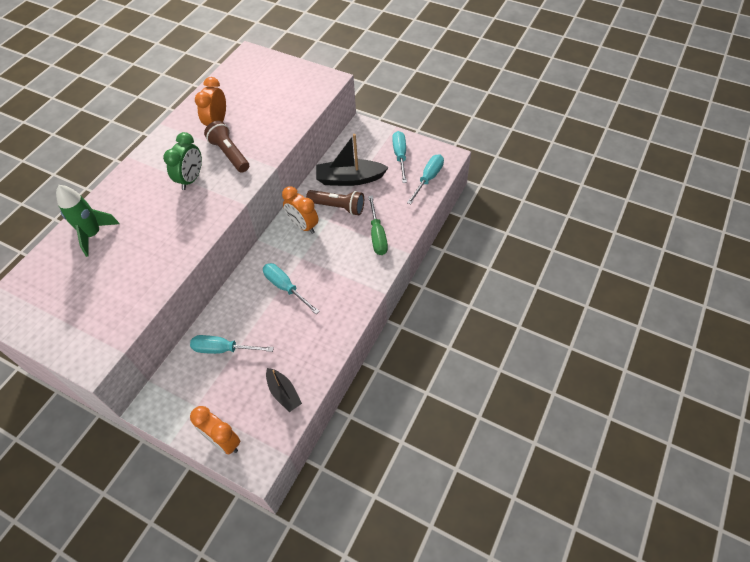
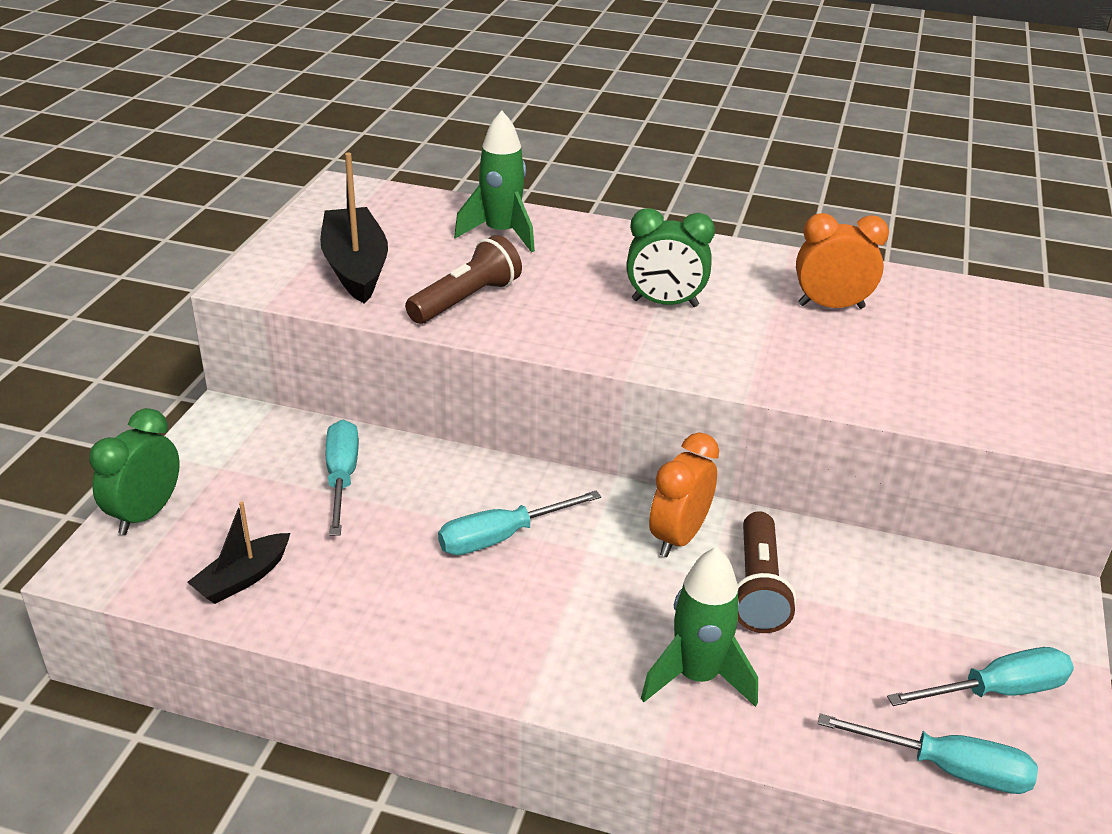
camera: 75 degrees right, 20 degrees down
(223, 441) = (146, 514): orange clock -> green clock
(229, 154) = (753, 335): brown flashlight -> brown flashlight (466, 300)
(285, 287) = (501, 537): turquoise screwdriver -> turquoise screwdriver turned 150 degrees counterclockwise
(350, 179) = (859, 597): black boat -> black boat (355, 267)
(377, 235) = (697, 677): green screwdriver -> green rocket

